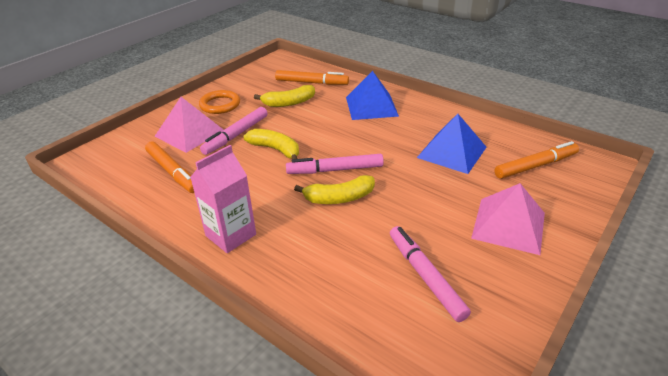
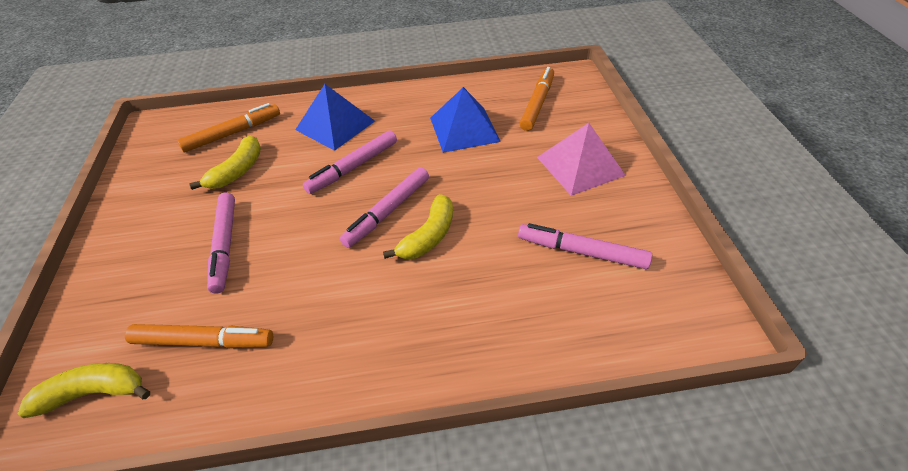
camera: 45 degrees left, 10 degrees up
(189, 133) = (156, 282): pink pyramid -> none
(220, 105) = (148, 223): orange ring -> none
(231, 235) = (377, 352): pink carton -> none
(275, 149) = (296, 231): yellow banana -> yellow banana (94, 393)
(349, 135) = (353, 167): none -> pink marker

